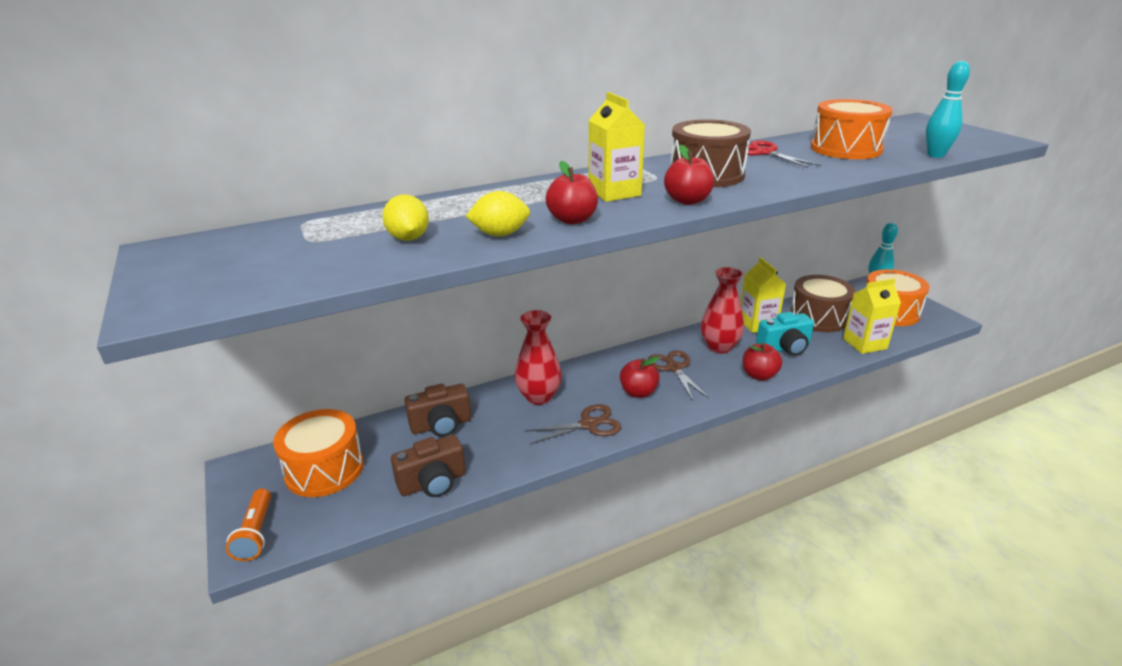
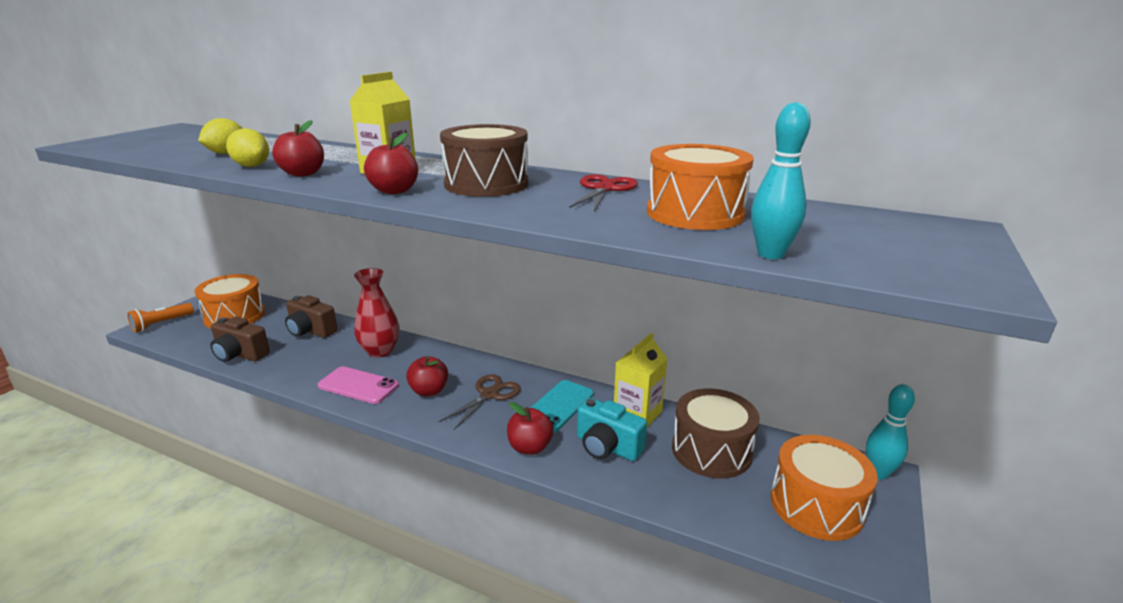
camera: 50 degrees right, 5 degrees down
(589, 424) = (358, 385): brown scissors -> pink phone
(719, 347) = (558, 406): red vase -> turquoise phone
(864, 344) = (696, 505): yellow carton -> none

